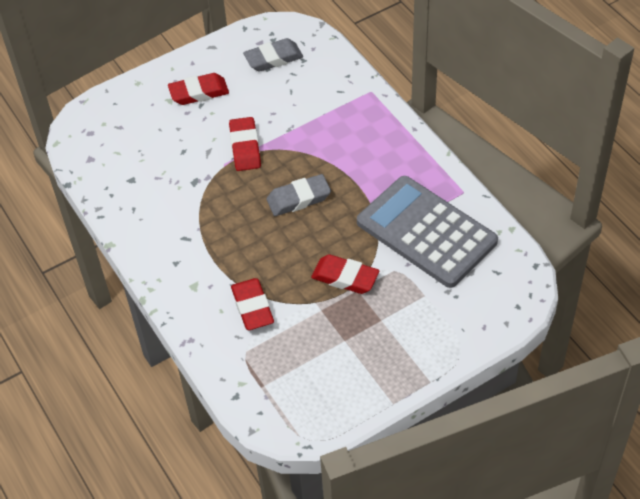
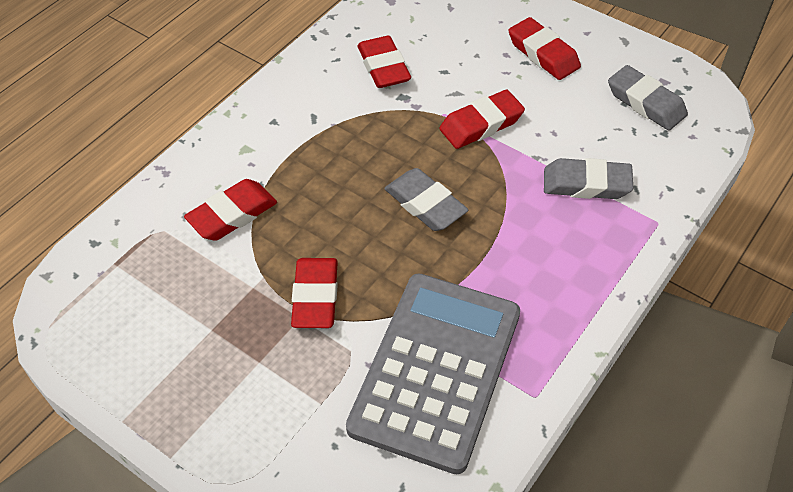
camera: 65 degrees right, 0 degrees up
(159, 184) = (383, 67): none -> red eraser
(324, 113) = (586, 184): none -> grey eraser

